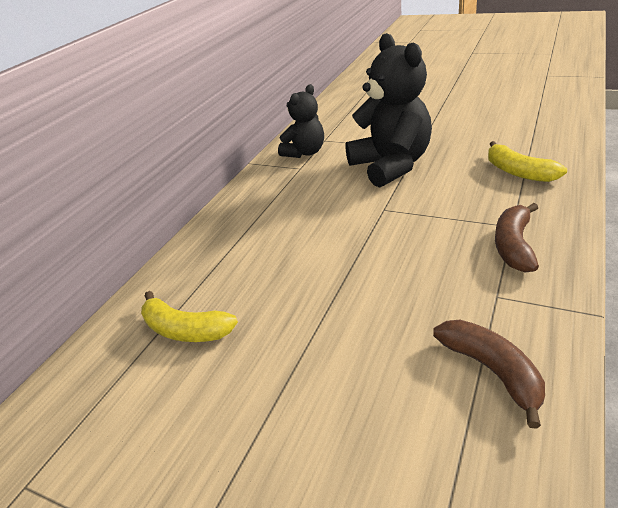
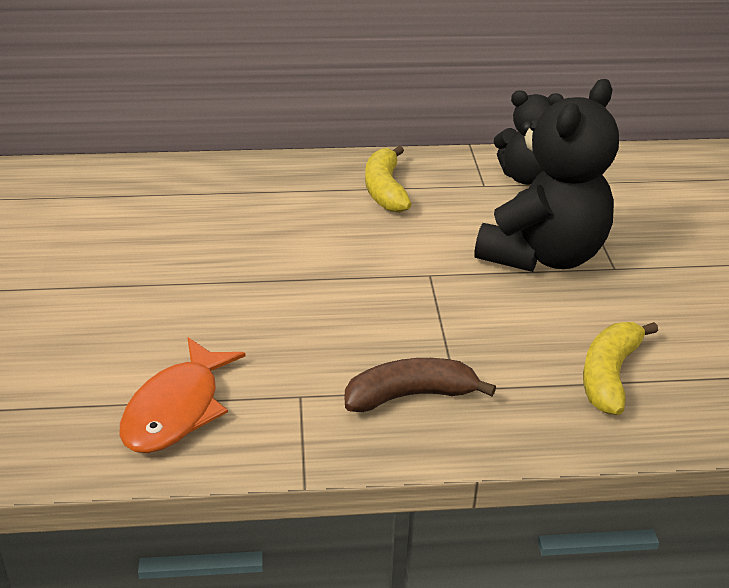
camera: 55 degrees right, 0 degrees up
(185, 330) = (155, 208): yellow banana -> yellow banana (385, 190)
(492, 371) = (177, 409): brown banana -> orange fish

